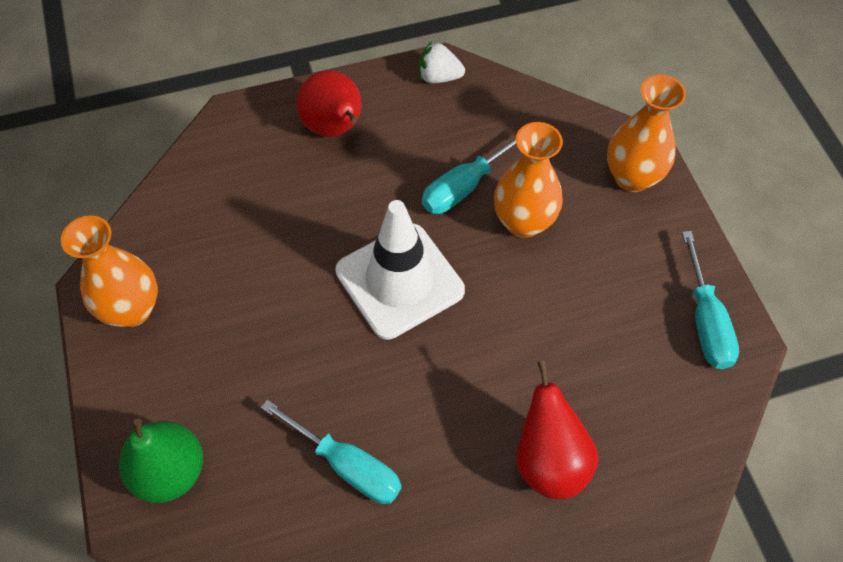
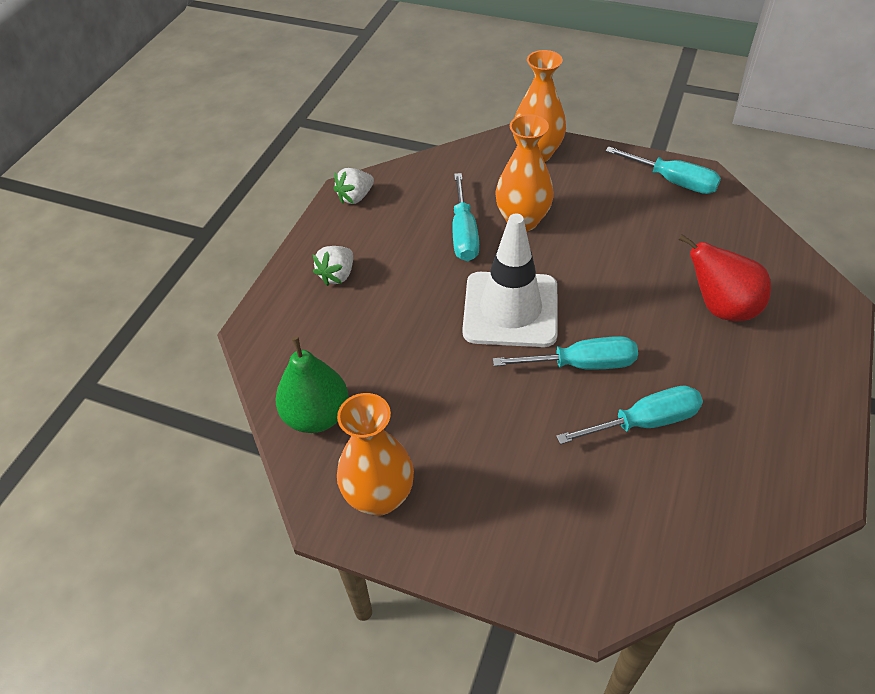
camera: 50 degrees left, 10 degrees down
(170, 472) = (564, 547): green pear -> green pear (317, 416)
(335, 128) = (337, 275): red pear -> white strawberry
(377, 375) = (581, 364): none -> turquoise screwdriver

